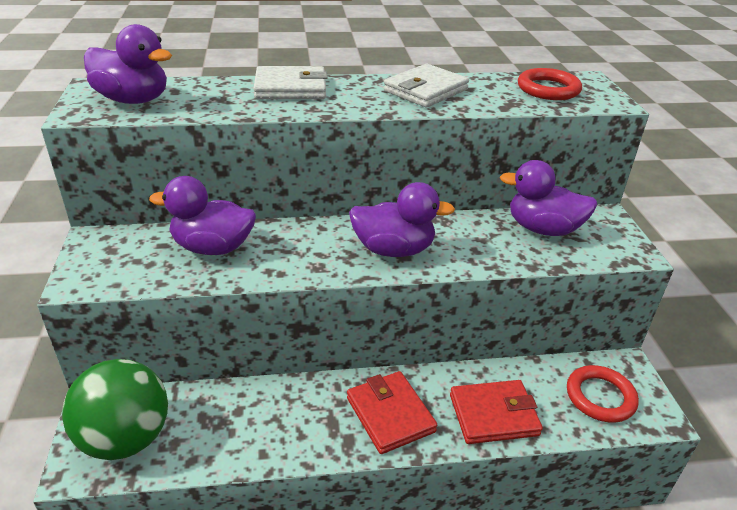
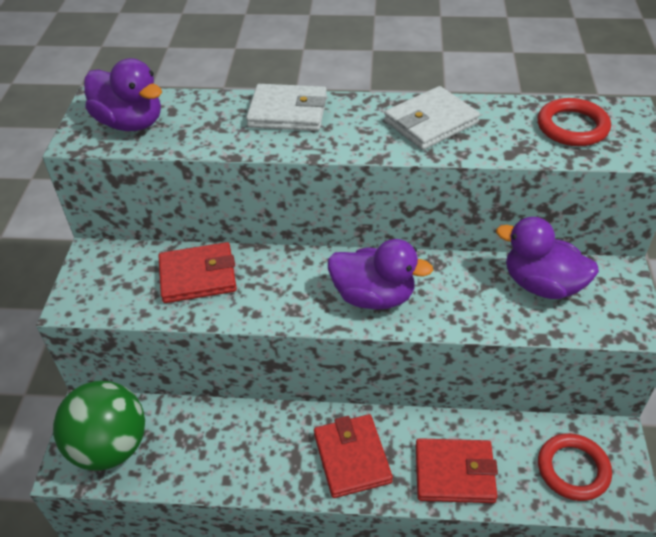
camera: 15 degrees right, 10 degrees up
(213, 247) = (198, 276): purple duck -> red wallet

